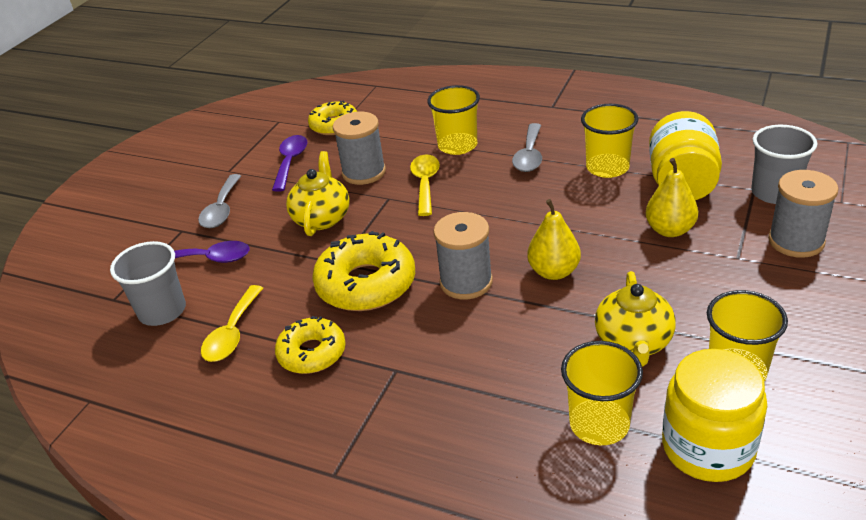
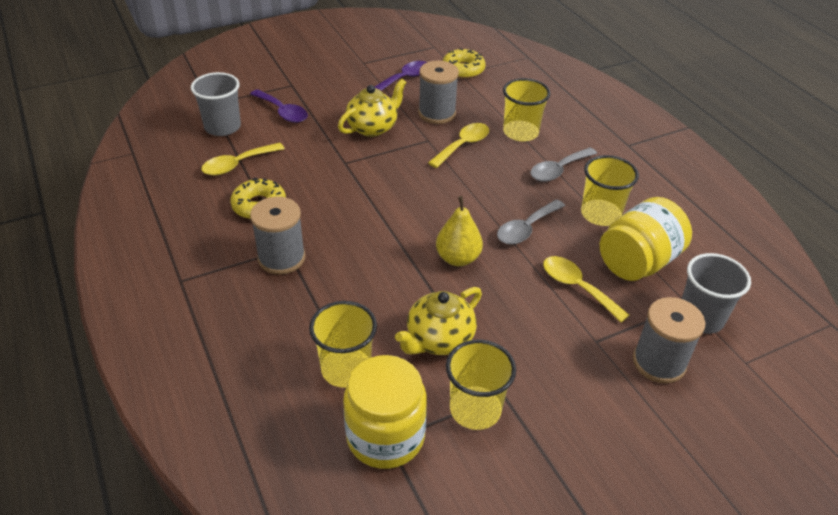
camera: 35 degrees right, 5 degrees up
(221, 209) = (328, 85): grey spoon -> grey spoon (526, 229)
(366, 284) = (341, 186): yellow donut -> none
(466, 282) = (396, 226): grey spool -> grey spool (281, 258)
(670, 230) = (577, 287): yellow pear -> yellow spoon

